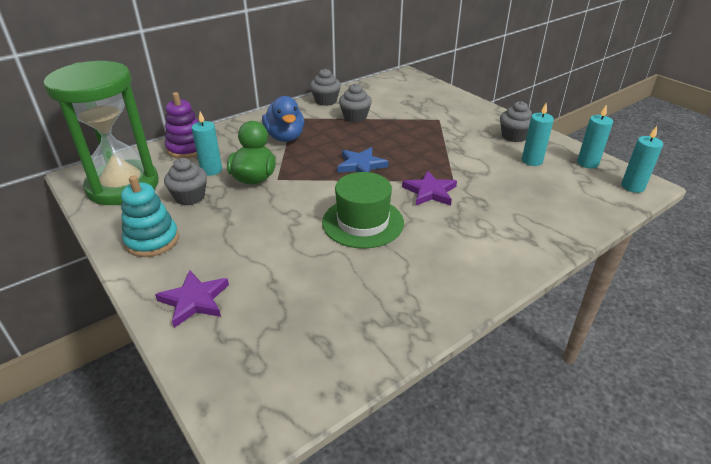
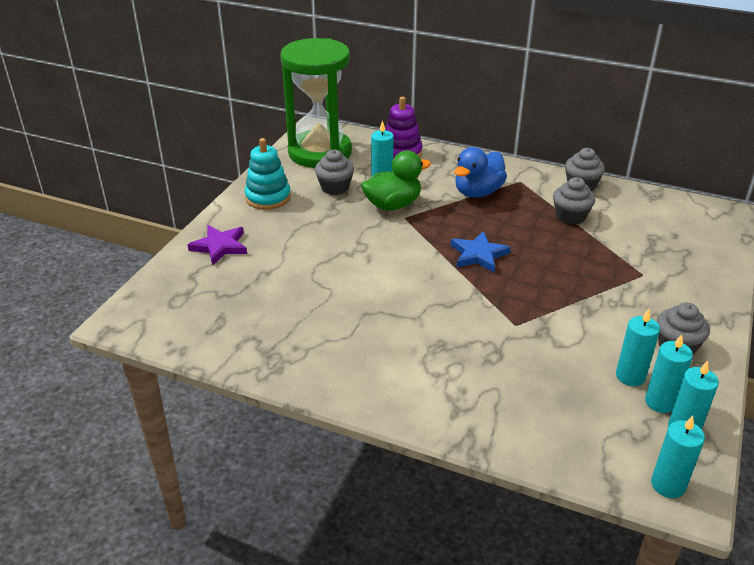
camera: 60 degrees right, 0 degrees up
(363, 222) = (384, 290): green hat -> none
(430, 192) = (477, 315): purple star -> none
(560, 161) = (660, 402): none -> turquoise candle

